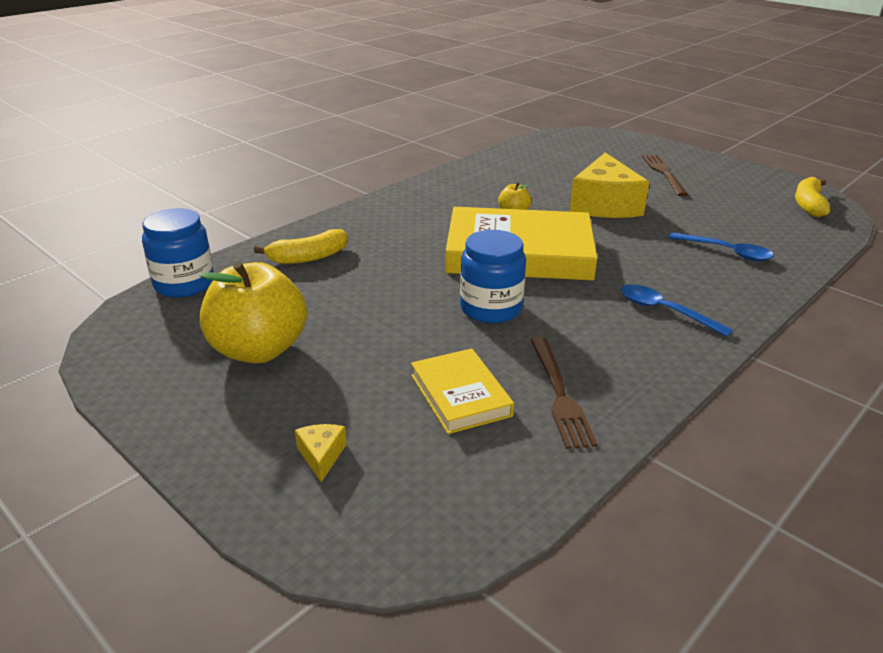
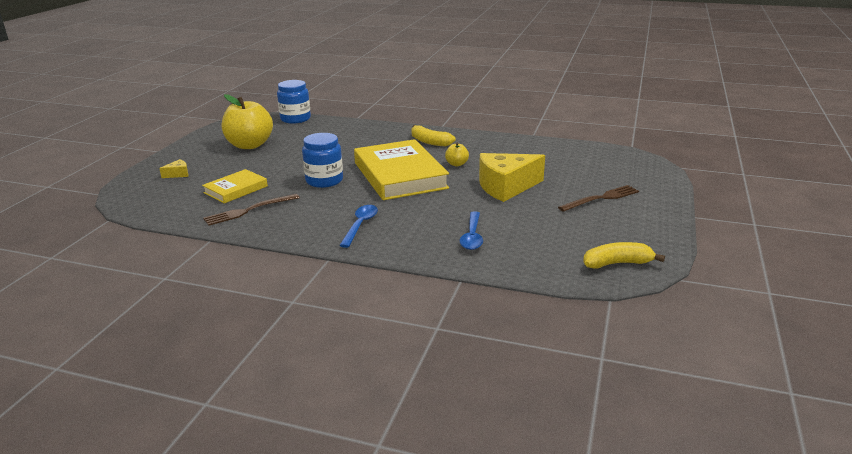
camera: 65 degrees right, 5 degrees down
(308, 257) = (343, 132): yellow banana -> yellow banana (430, 142)

